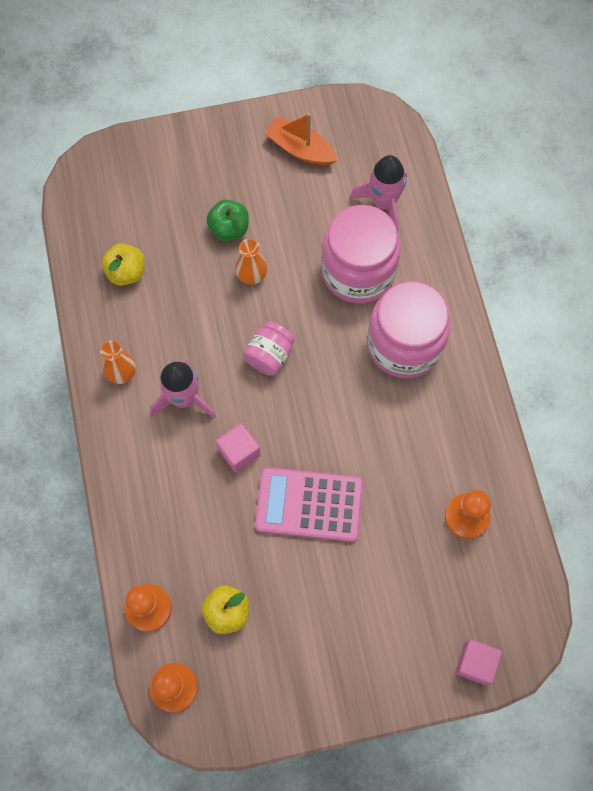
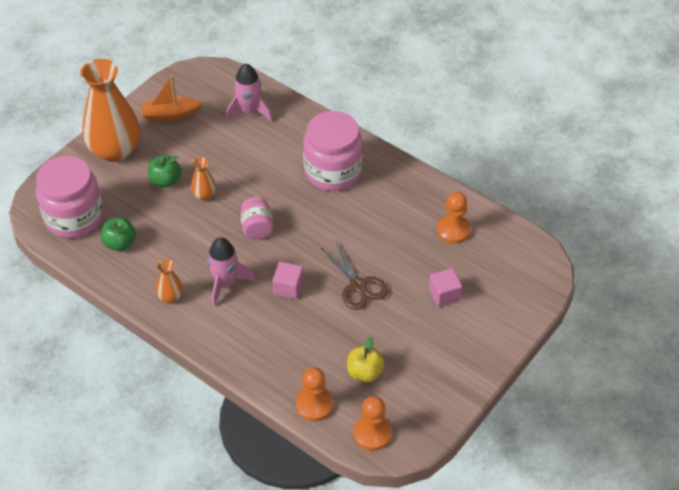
camera: 40 degrees left, 20 degrees down
(126, 272) = (120, 243): yellow apple -> green apple
(212, 155) = (115, 150): none -> orange vase
(309, 505) = (358, 285): pink calculator -> brown scissors
(358, 271) = (268, 153): pink jar -> pink jar (74, 217)
(475, 663) = (530, 296): pink cube -> pink cube (444, 295)

